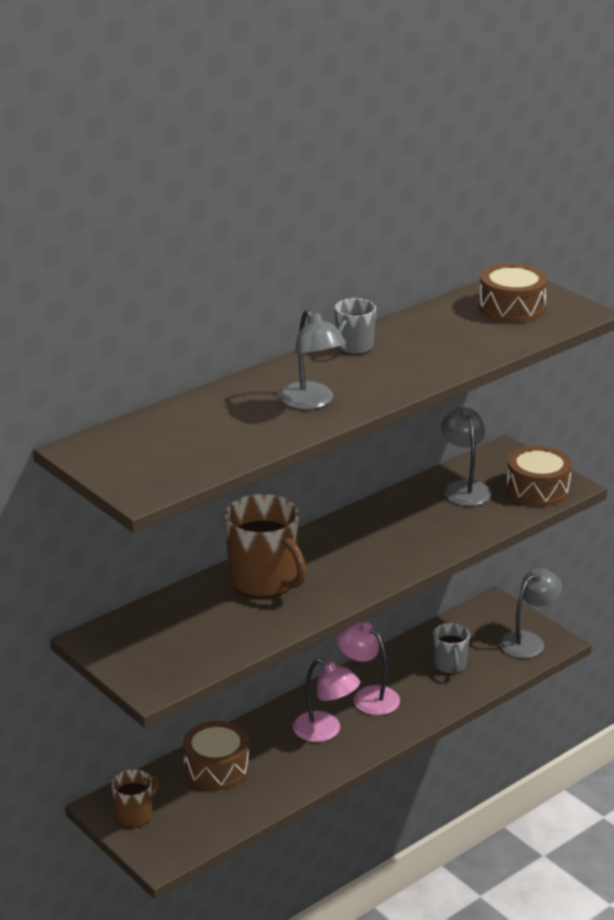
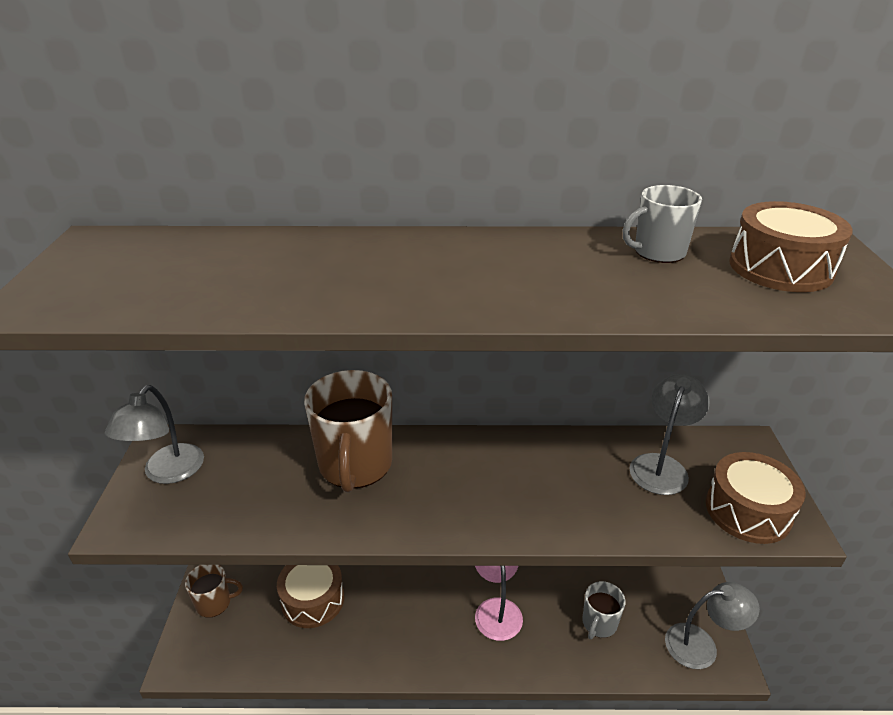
camera: 40 degrees right, 5 degrees up
(311, 402) = (367, 283): grey lamp -> grey lamp (167, 473)
(325, 731) = (426, 622): pink lamp -> none
(353, 347) = (515, 244): grey mug -> grey mug (658, 252)

